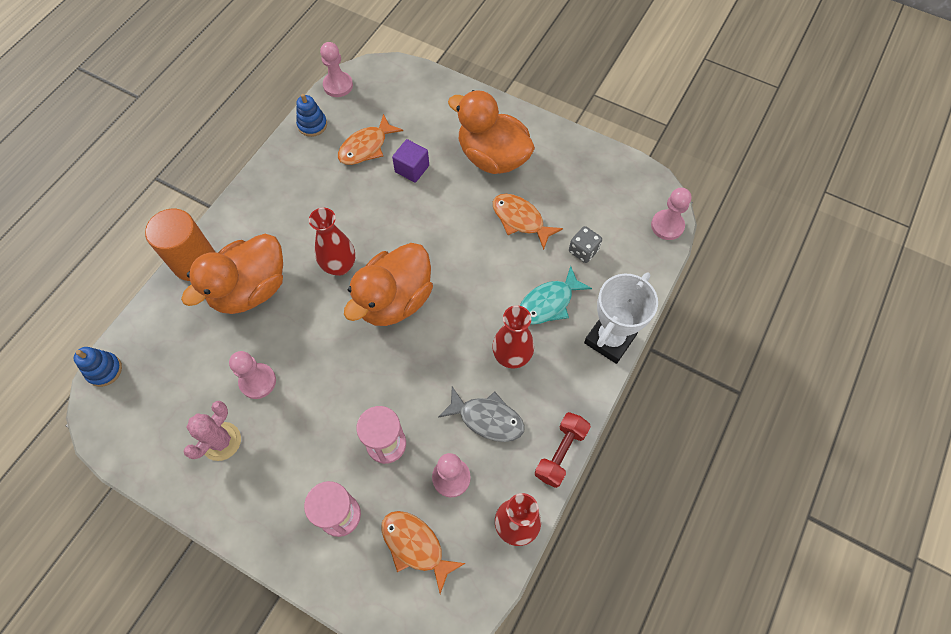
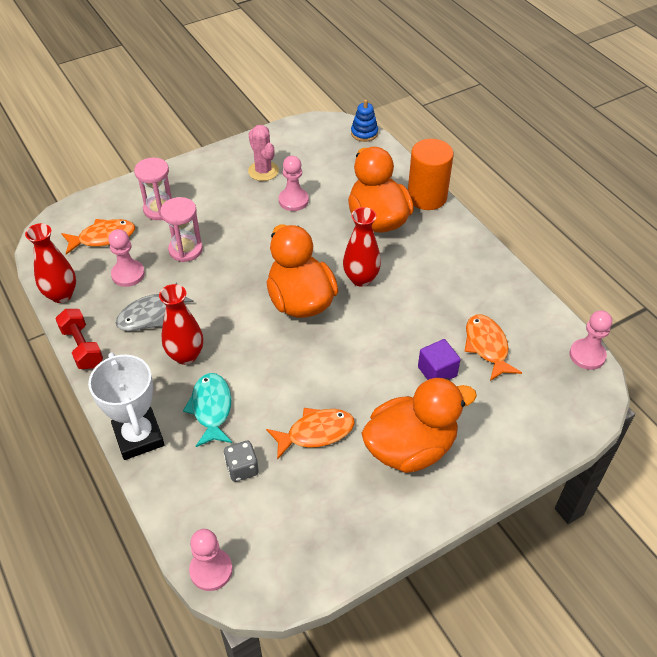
camera: 120 degrees right, 15 degrees down
(312, 125) = (540, 316): blue stacking toy -> none

